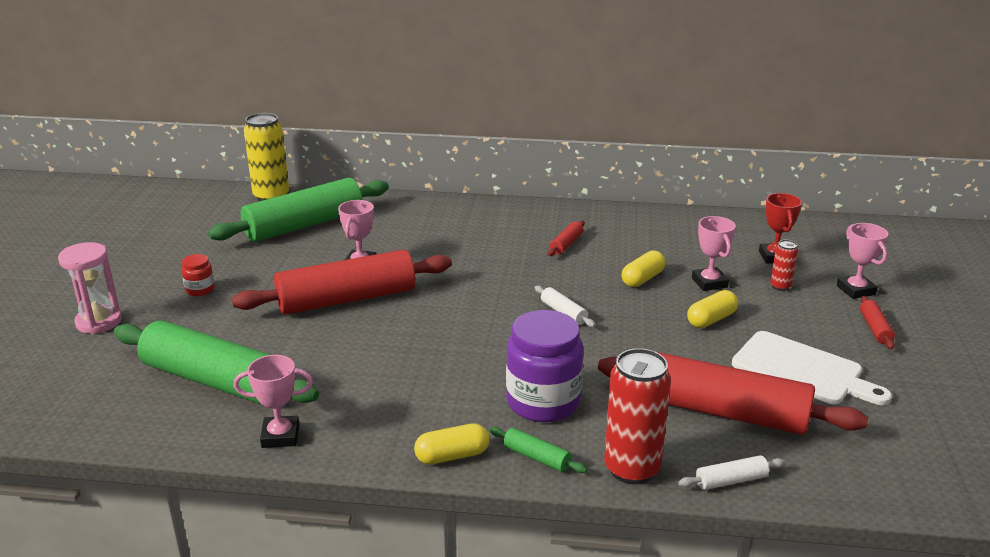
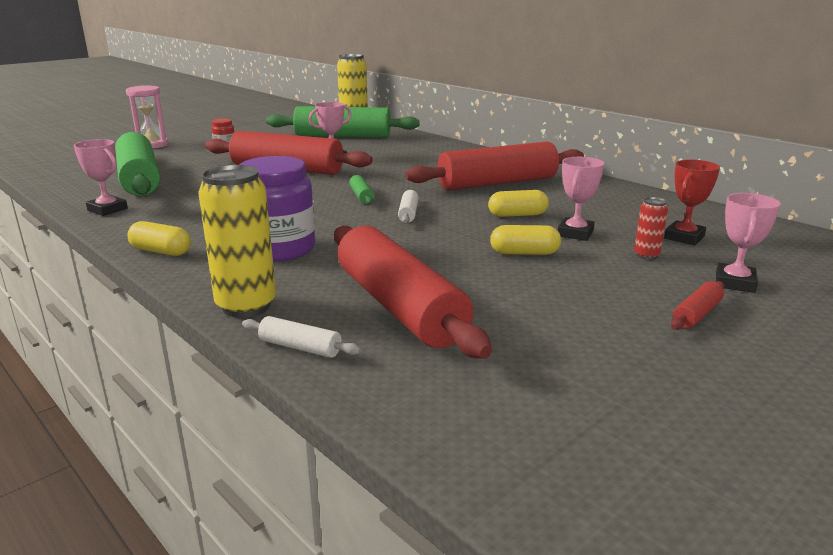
camera: 40 degrees right, 5 degrees down
(536, 457) = (204, 273): green rolling pin -> green rolling pin (361, 196)
(566, 244) = (497, 183): red rolling pin -> red rolling pin, size x2.49
(632, 469) = (246, 306): red can -> yellow can
(802, 370) = (540, 311): white cutting board -> none

